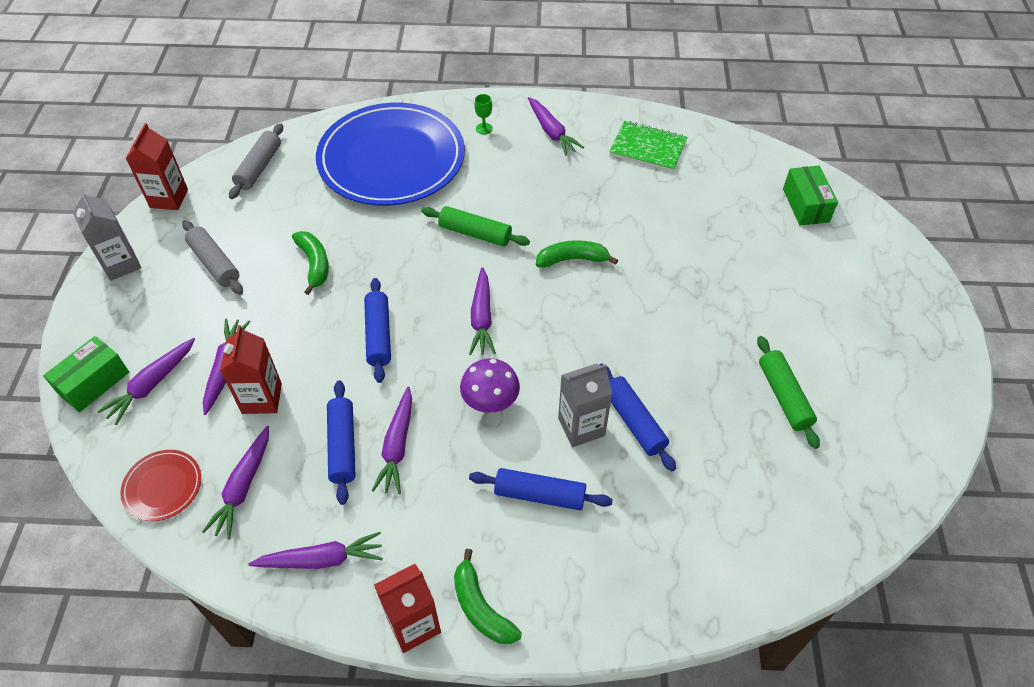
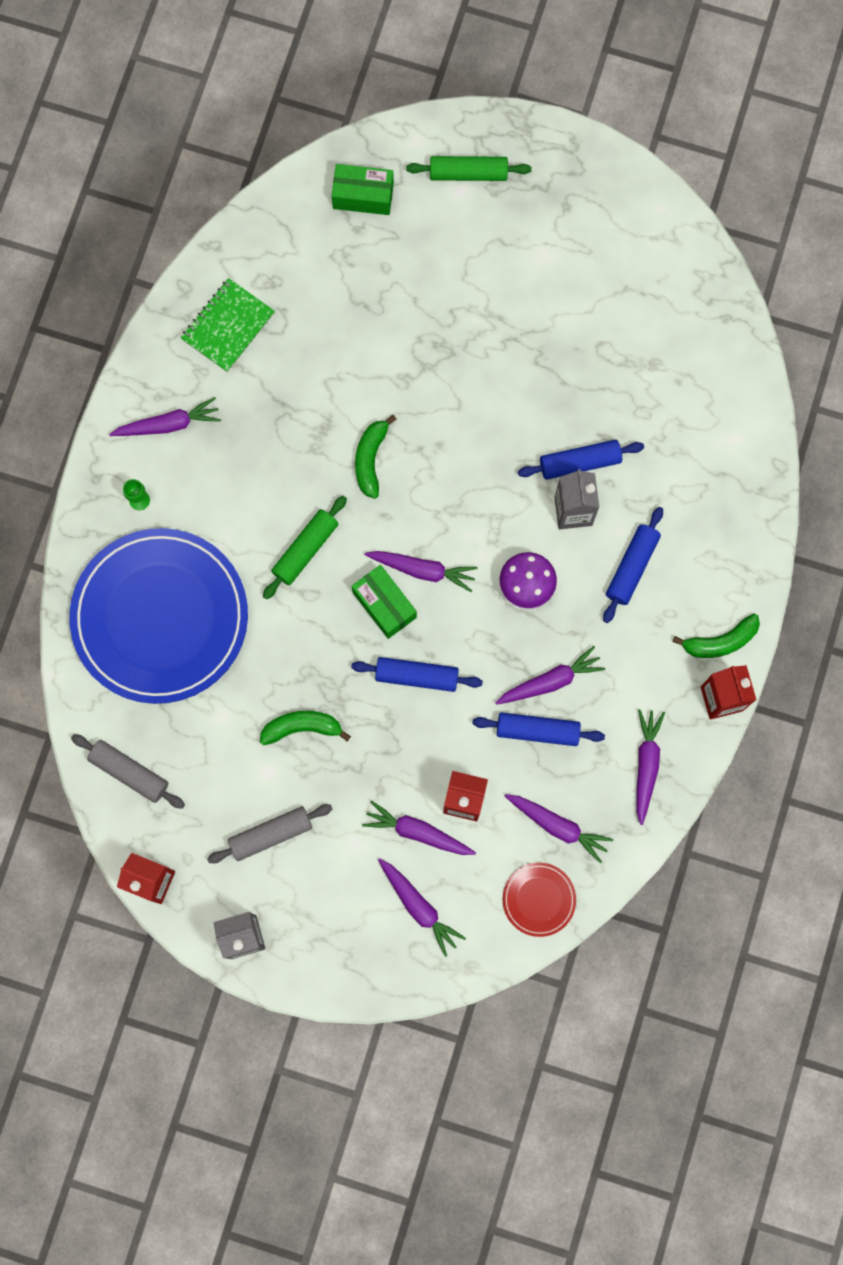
camera: 75 degrees left, 25 degrees up
(93, 383) = (401, 965): green box -> green box (384, 605)
(397, 446) = (550, 681): purple carrot -> purple carrot turned 45 degrees counterclockwise
(784, 396) = (588, 320): green rolling pin -> green rolling pin (468, 173)

